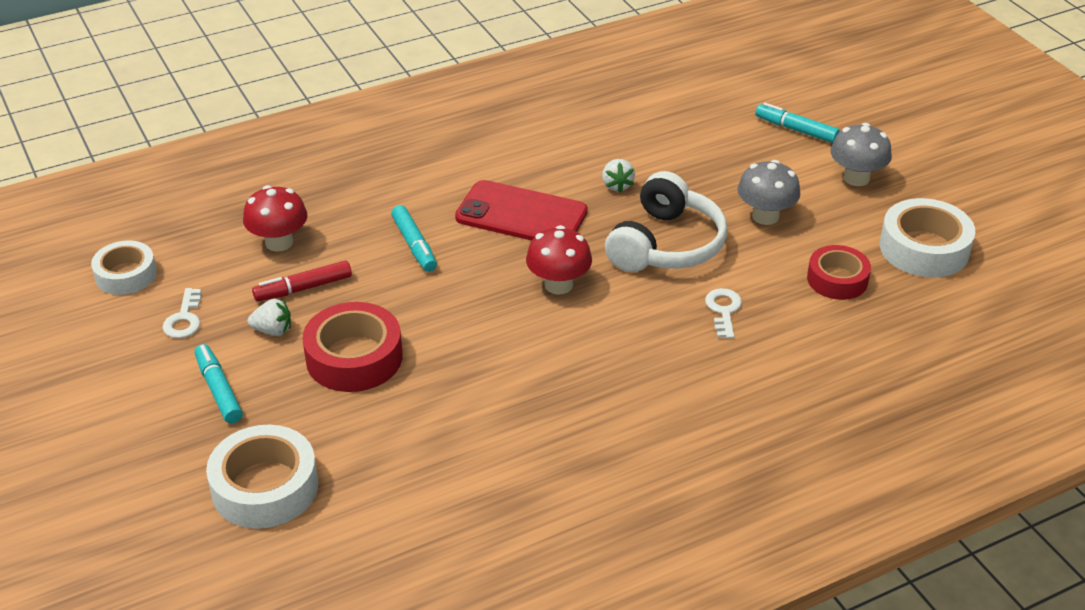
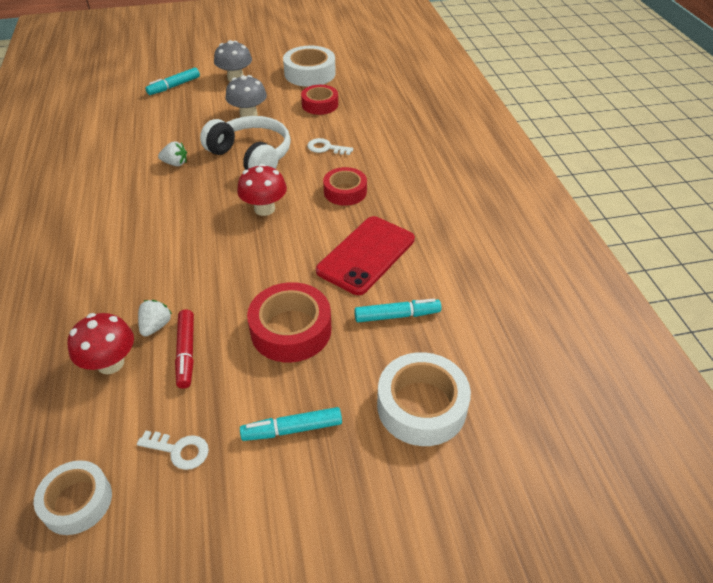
camera: 75 degrees left, 5 degrees up
(273, 330) = (231, 380): white strawberry -> white strawberry (156, 326)
(414, 245) = (173, 274): turquoise marker -> turquoise marker (397, 315)
(521, 214) = (176, 212): red phone -> red phone (366, 255)
(627, 351) = (345, 192): none -> red tape

